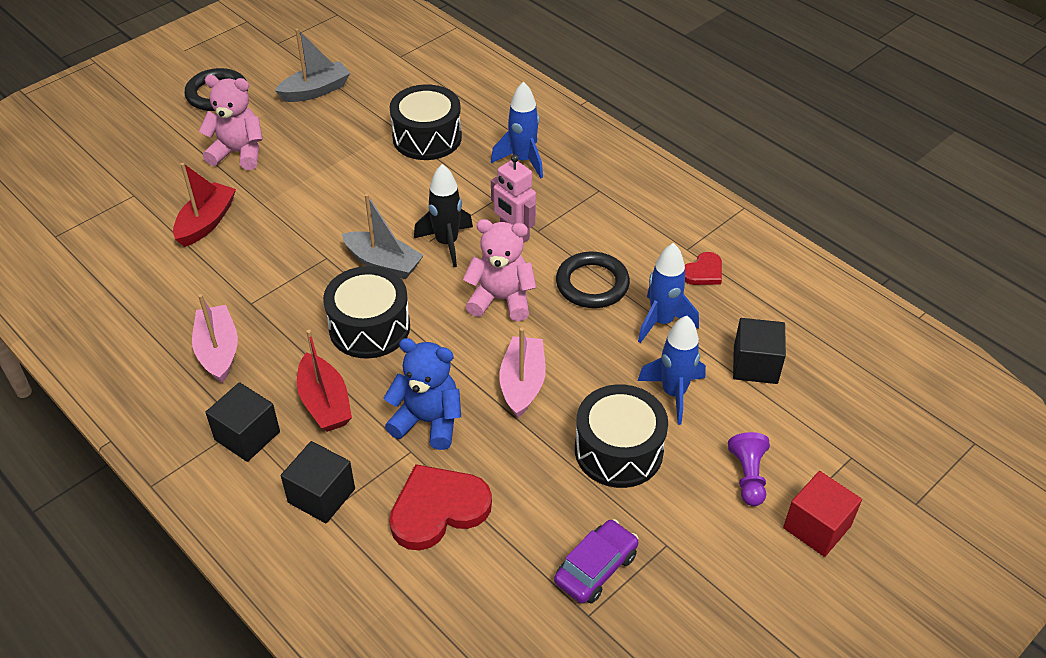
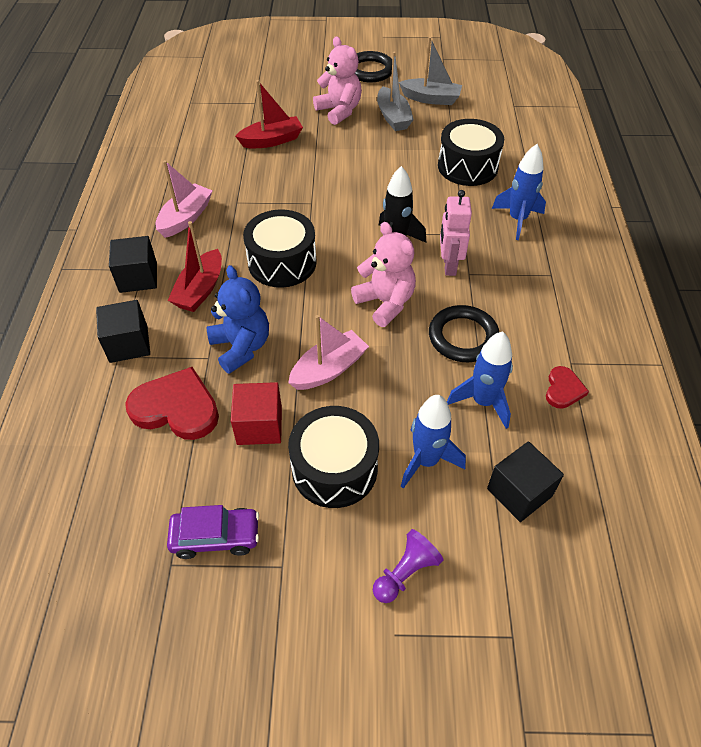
camera: 45 degrees right, 5 degrees up
(383, 263) = (340, 228): grey boat -> grey boat (393, 117)
(703, 272) = (563, 389): red heart -> red heart turned 75 degrees counterclockwise
(817, 527) = (411, 665): red cube -> red cube (259, 425)

